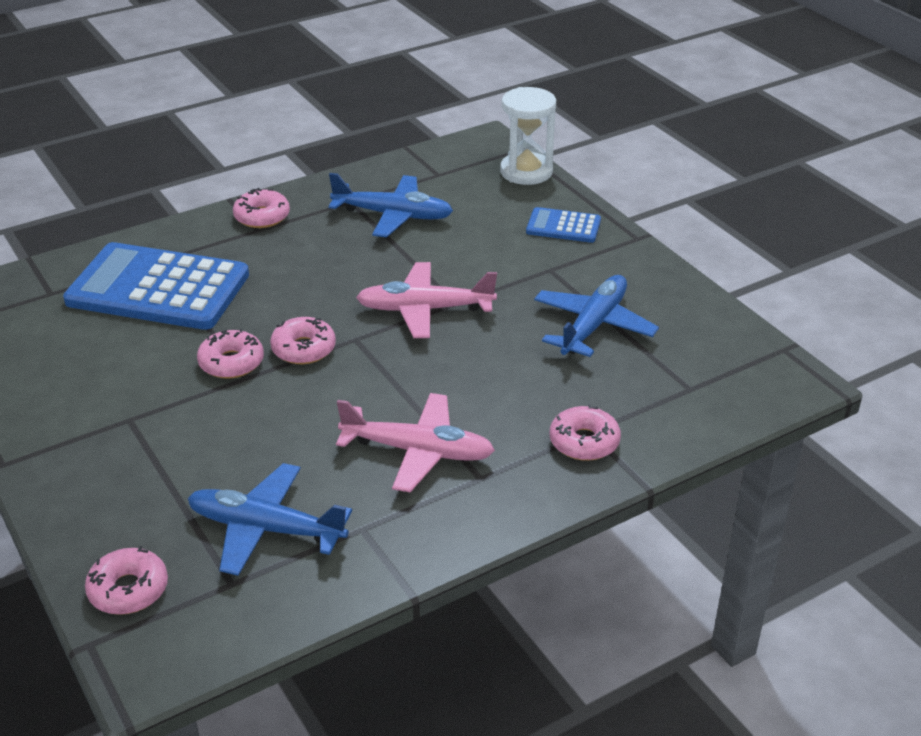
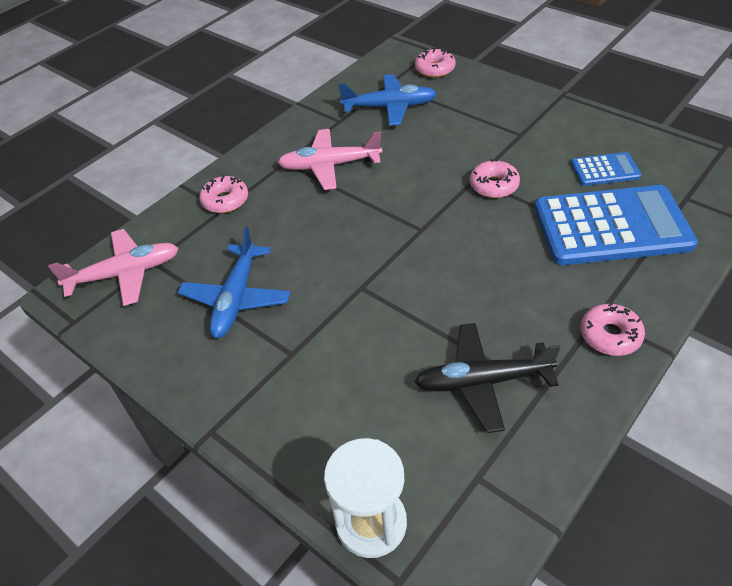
camera: 165 degrees right, 10 degrees up
(303, 349) = (452, 210): pink donut -> none
(393, 215) = (482, 382): blue plane -> black plane
(425, 309) = (383, 272): pink plane -> pink plane (125, 274)
(563, 226) = (295, 424): blue calculator -> blue calculator (605, 170)

